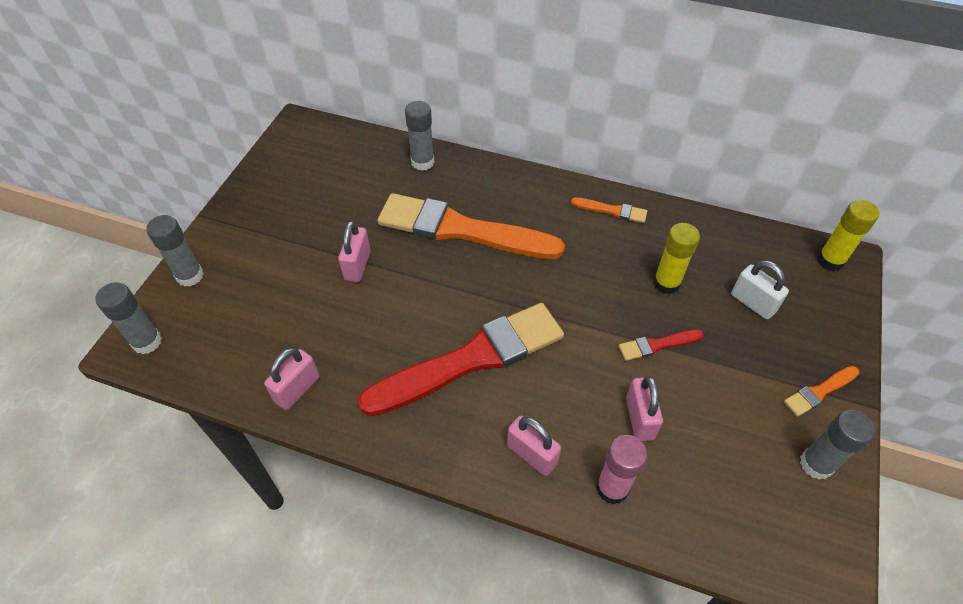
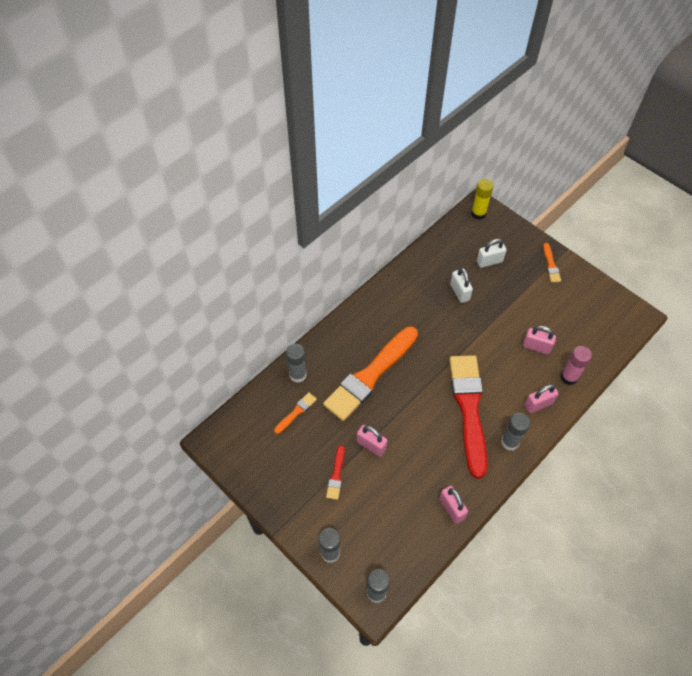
camera: 65 degrees left, 5 degrees up
(612, 210) = (395, 291): orange brush -> orange brush (296, 412)
(657, 345) = (497, 317): red brush -> red brush (336, 475)
(666, 283) = (459, 292): yellow glue stick -> white padlock
(816, 464) = (586, 289): grey glue stick -> grey glue stick (510, 442)

